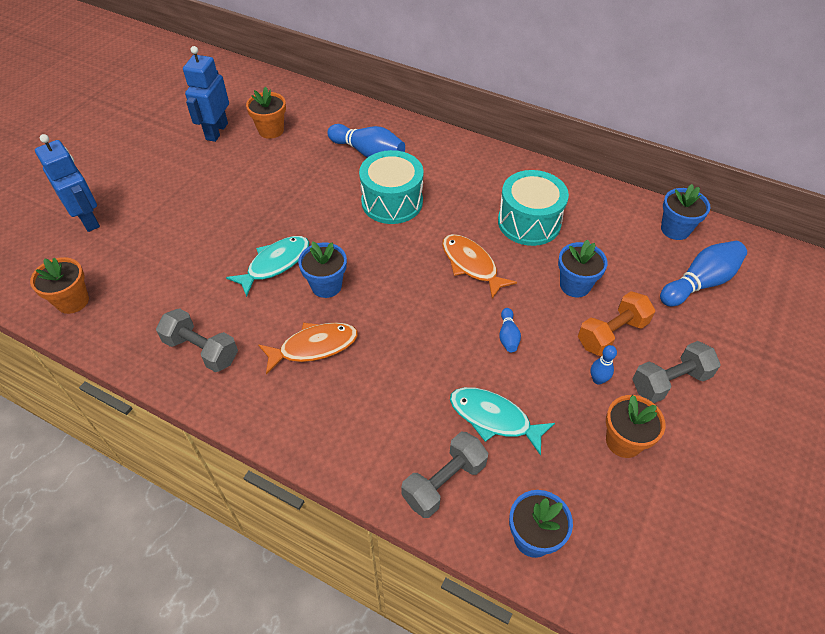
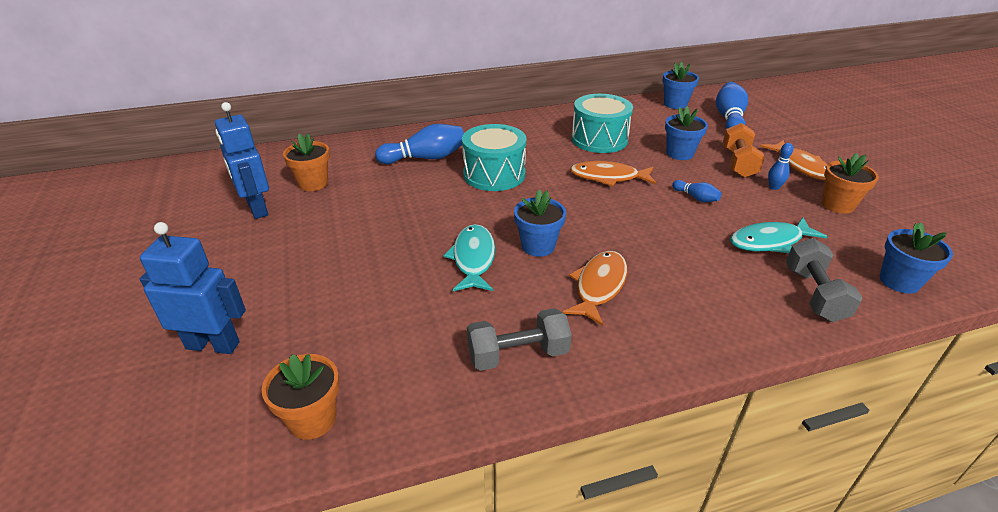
camera: 45 degrees left, 15 degrees down
(669, 381) = (800, 166): grey dumbbell -> orange fish

